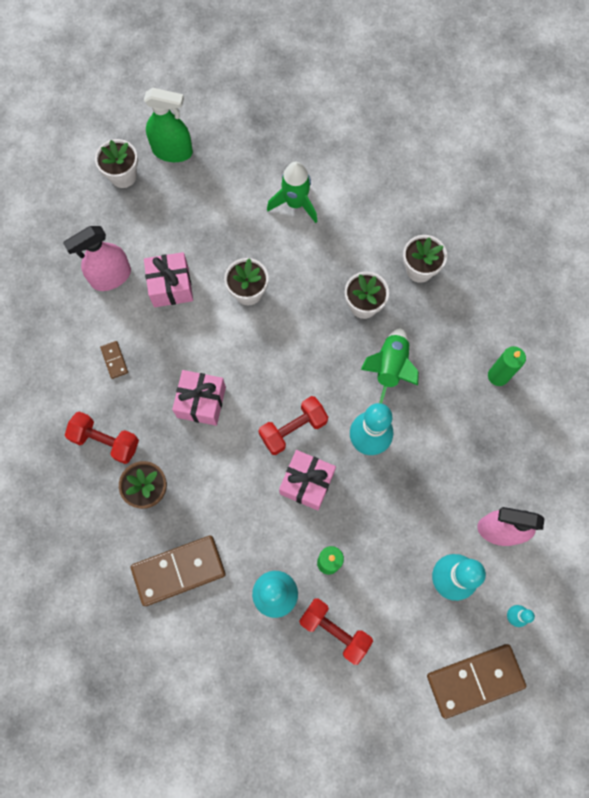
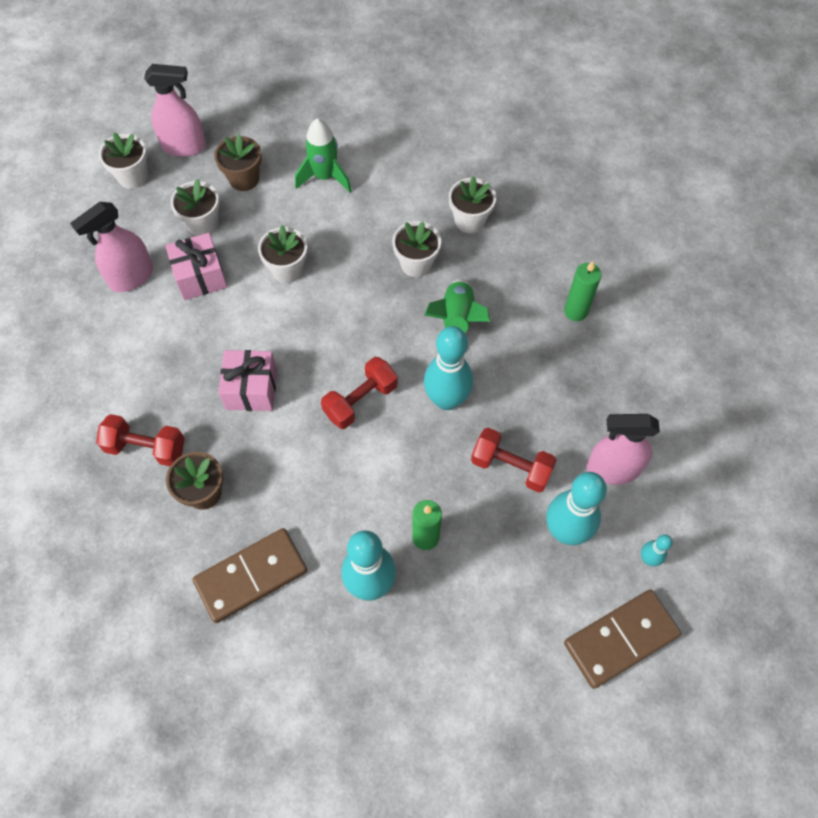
camera: 10 degrees left, 10 degrees down
(114, 360) = (146, 361): brown domino -> none
(172, 151) = (184, 146): green spray bottle -> pink spray bottle
(179, 234) = (202, 224): none -> white flower pot
(222, 194) = (244, 179): none -> brown flower pot
(307, 483) = (385, 455): pink gift -> none
(334, 630) = (446, 612): red dumbbell -> red dumbbell (511, 467)

